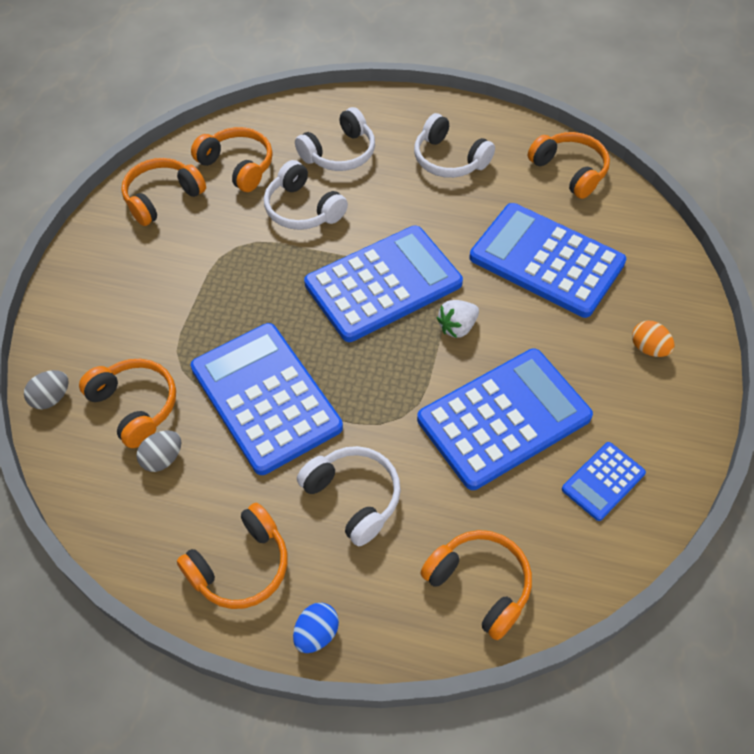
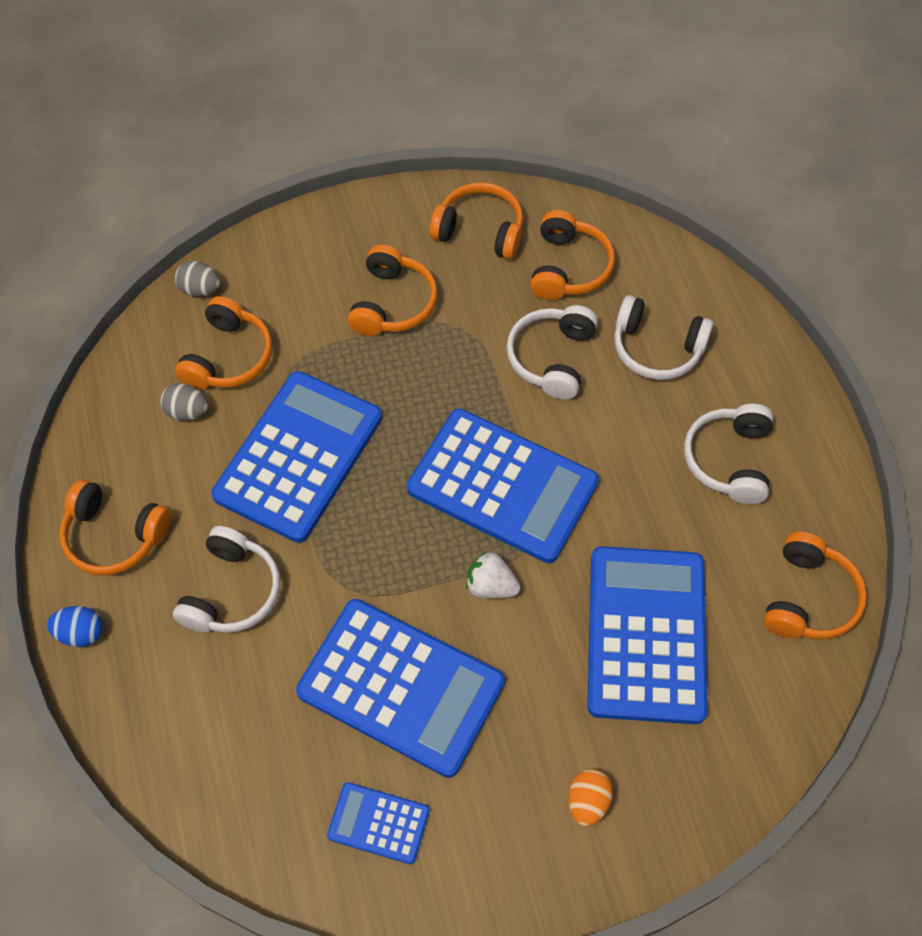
camera: 60 degrees right, 5 degrees up
(479, 585) = (196, 752): orange headphones -> orange headphones (392, 303)

